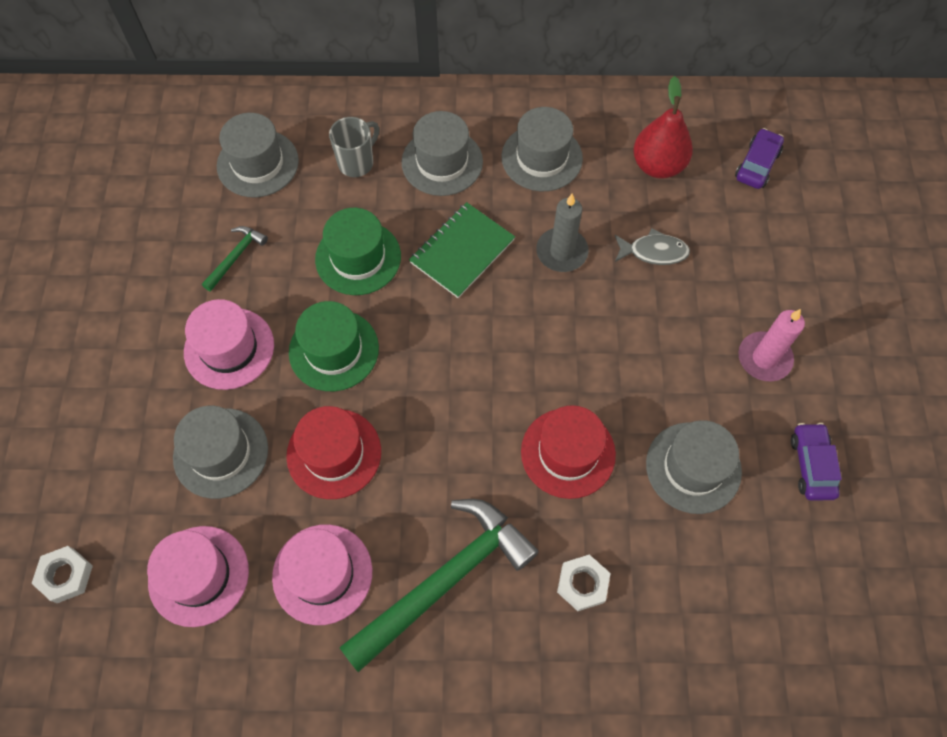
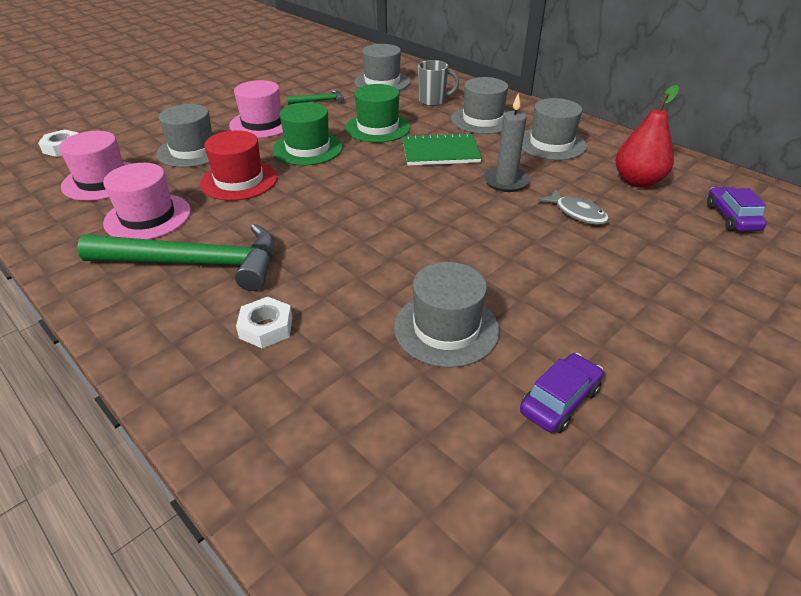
camera: 45 degrees right, 25 degrees down
(568, 453) = (366, 261): red hat -> none
(757, 165) = (731, 217): purple car -> purple car turned 75 degrees counterclockwise
(764, 358) = (600, 311): pink candle -> none

